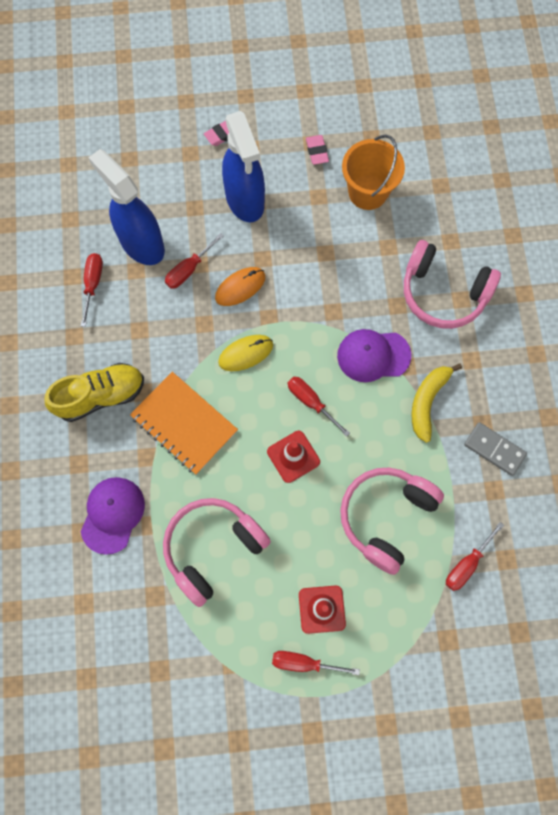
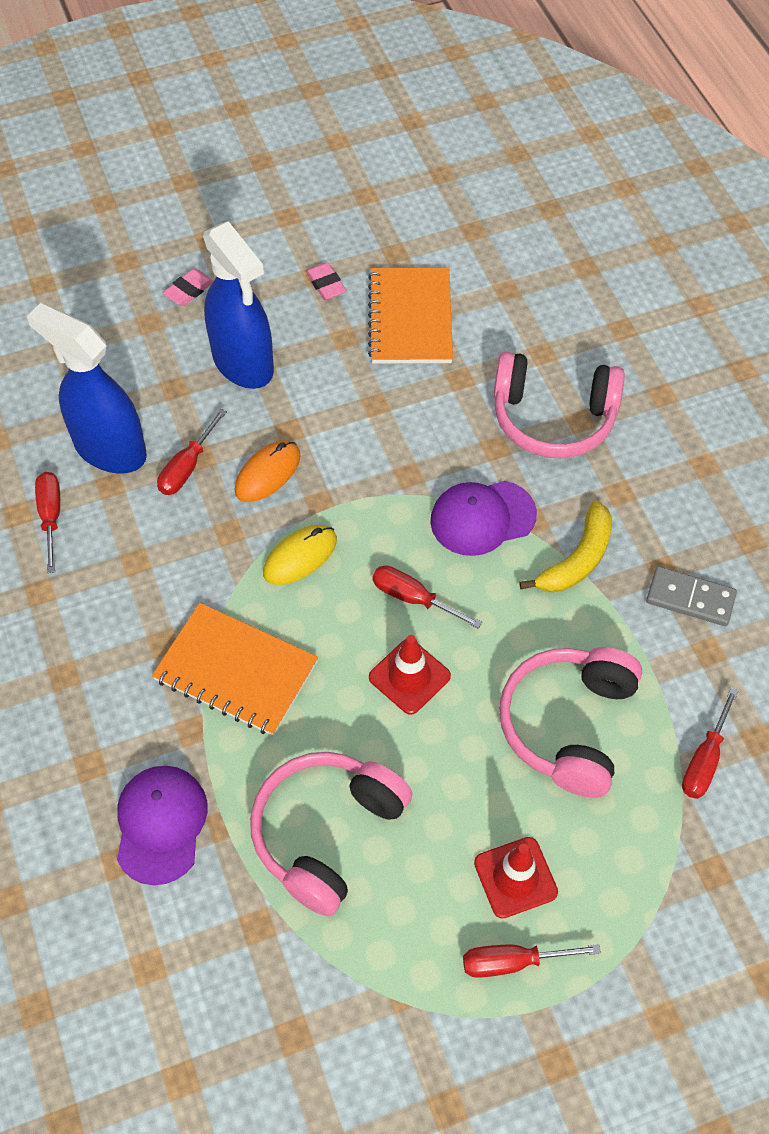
camera: 15 degrees left, 15 degrees down
(101, 396) = (100, 663): yellow shoe -> none
(368, 192) = (410, 318): orange bucket -> orange notebook
(427, 402) = (577, 559): yellow banana -> yellow banana turned 150 degrees counterclockwise

